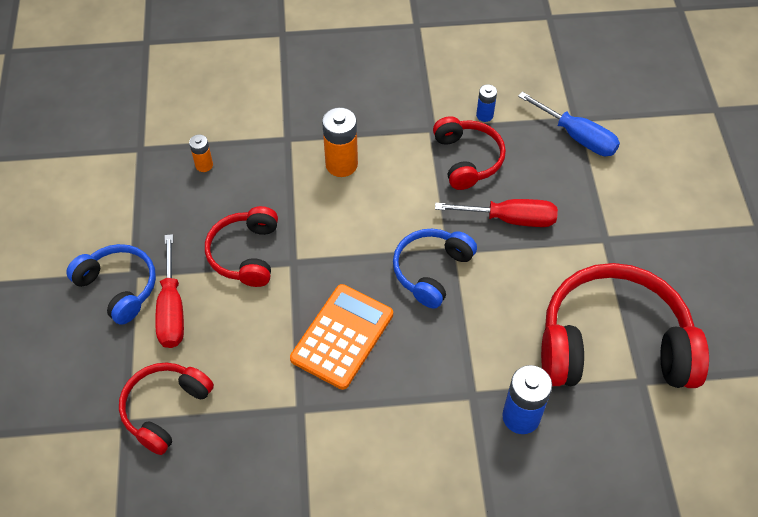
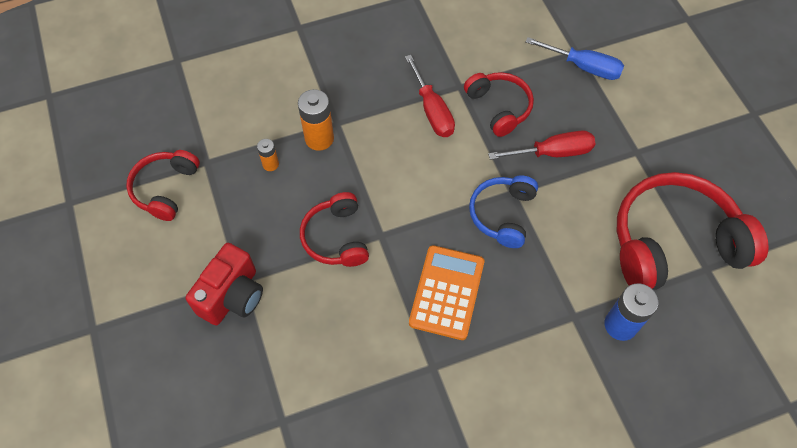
camera: 15 degrees left, 5 degrees up
(119, 287) = (232, 296): blue headphones -> red camera
(165, 409) = (314, 398): red headphones -> red headphones (165, 188)
(172, 309) = (288, 304): red screwdriver -> red screwdriver (432, 110)
(341, 164) = (393, 136): orange battery -> orange battery (319, 138)
(484, 115) = (500, 65): blue battery -> none

